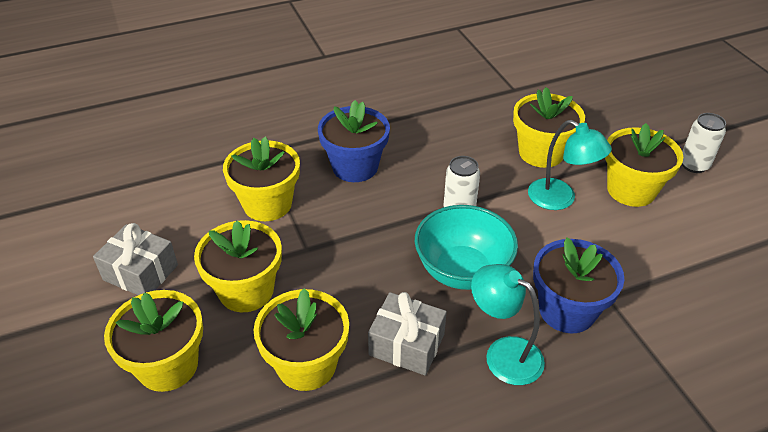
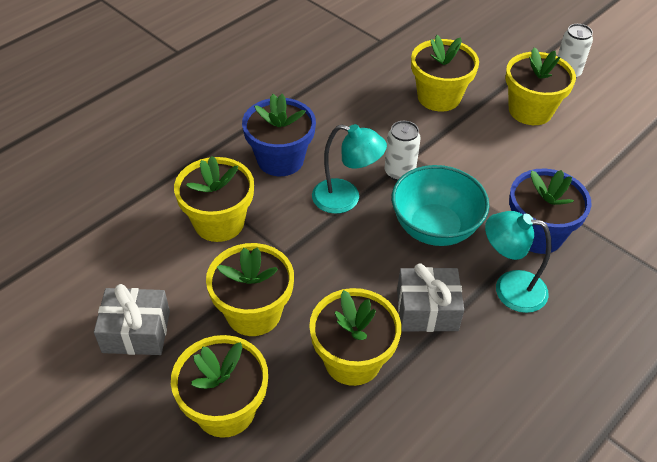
camera: 25 degrees left, 5 degrees up
(560, 199) = (478, 136): turquoise lamp -> turquoise lamp (346, 199)

